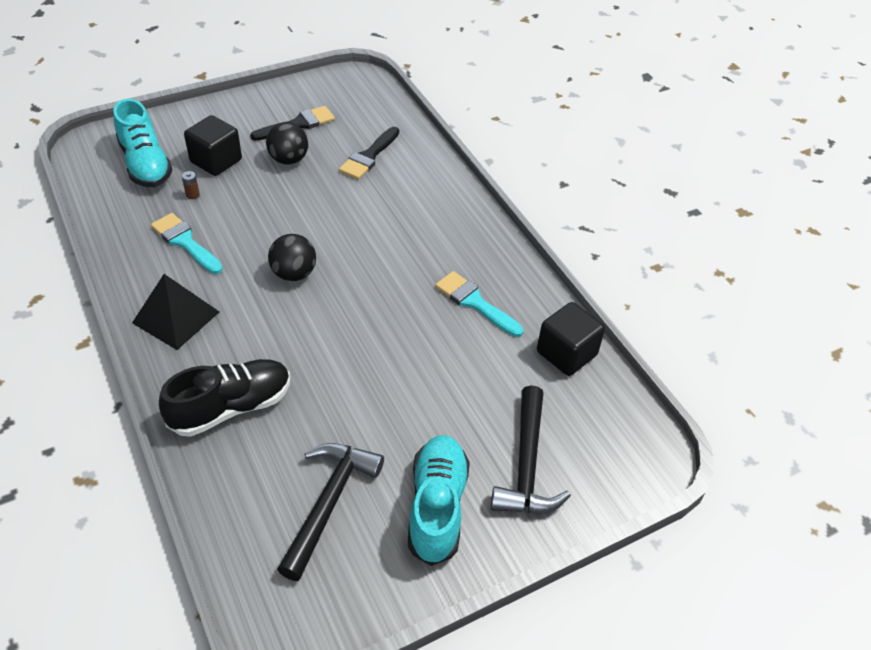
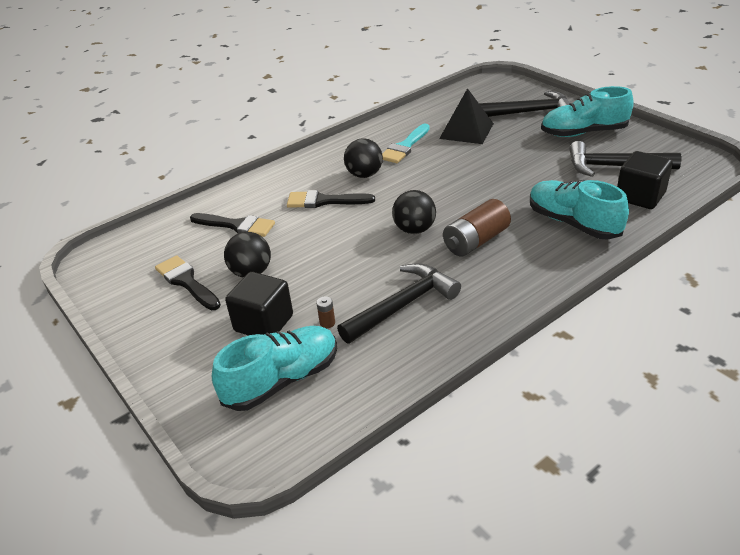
camera: 95 degrees left, 10 degrees down
(176, 317) = (502, 279): black pyramid -> black pyramid (466, 131)
(185, 242) = (403, 305): turquoise brush -> black hammer
(231, 407) = (573, 223): black shoe -> turquoise shoe
(247, 315) = (476, 241): none -> brown battery
(383, 218) = (324, 201): none -> black brush
(423, 256) = (364, 175): none -> black ball
(566, 353) = (434, 111): black cube -> black cube (640, 196)

